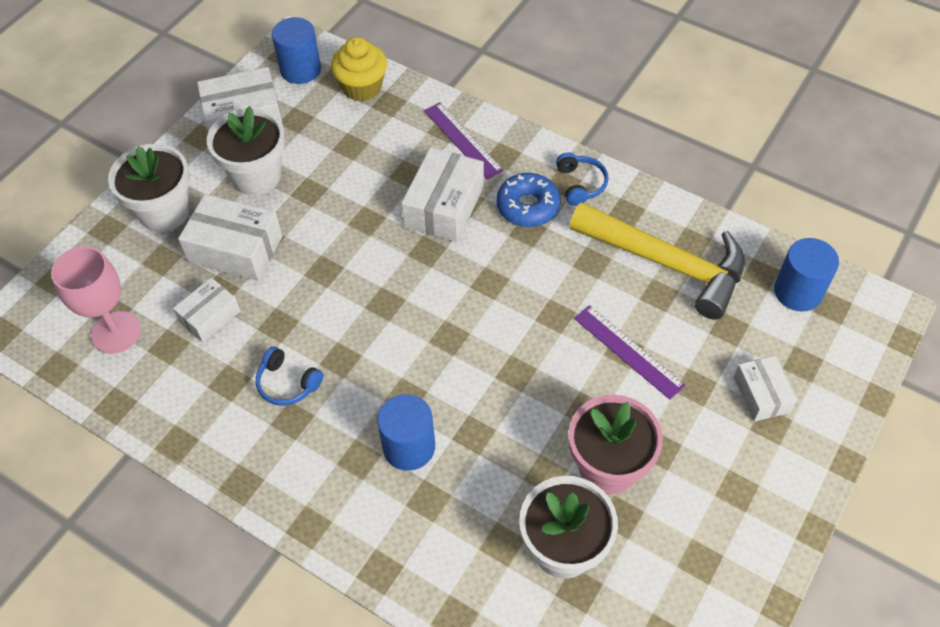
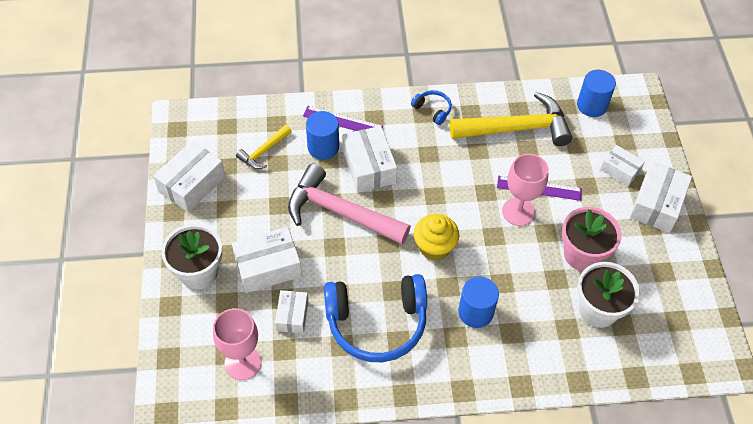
camera: 40 degrees left, 0 degrees up
(257, 176) = (237, 215): white flower pot -> none
(287, 383) = (376, 323): blue headphones -> blue headphones, size x2.32
(300, 69) = (198, 132): blue cylinder -> blue cylinder (323, 147)
(347, 126) = (264, 151): none -> yellow hammer
(362, 87) = (250, 122): yellow cupcake -> yellow cupcake (434, 247)
(365, 237) = (340, 212): none -> pink hammer
(528, 206) = (416, 139): blue donut -> none
(574, 363) = (518, 212): none -> pink goblet
(773, 469) = (656, 204): none -> white box

